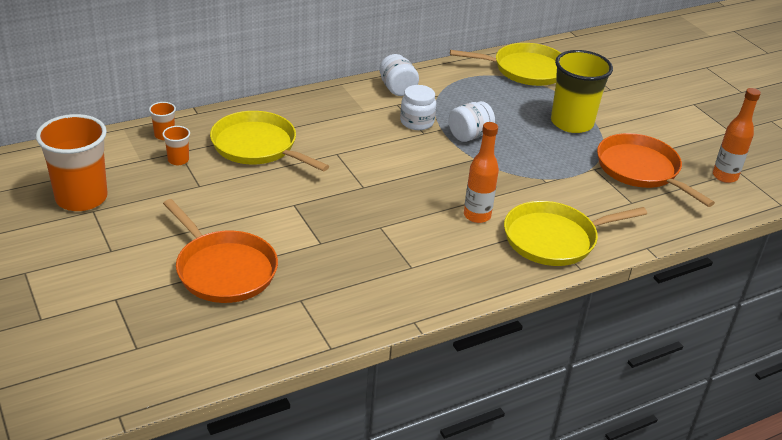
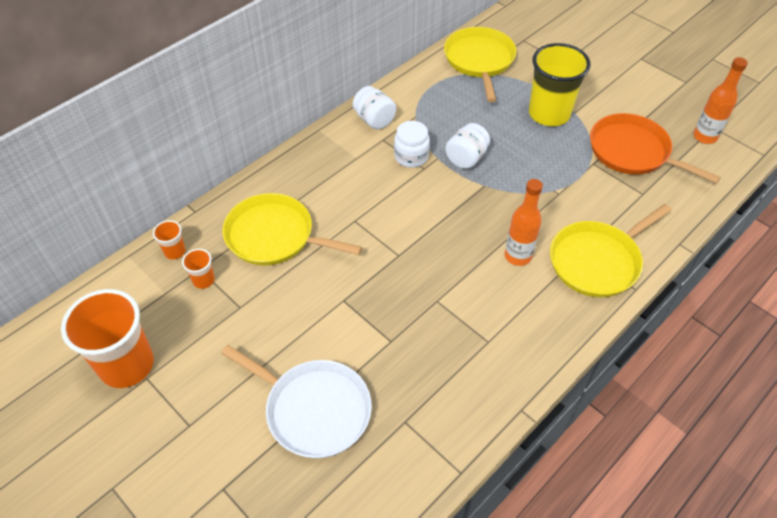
camera: 15 degrees left, 15 degrees up
(223, 269) = (313, 409): orange pan -> white pan
(525, 70) = (479, 61): yellow pan -> yellow pan turned 75 degrees counterclockwise

